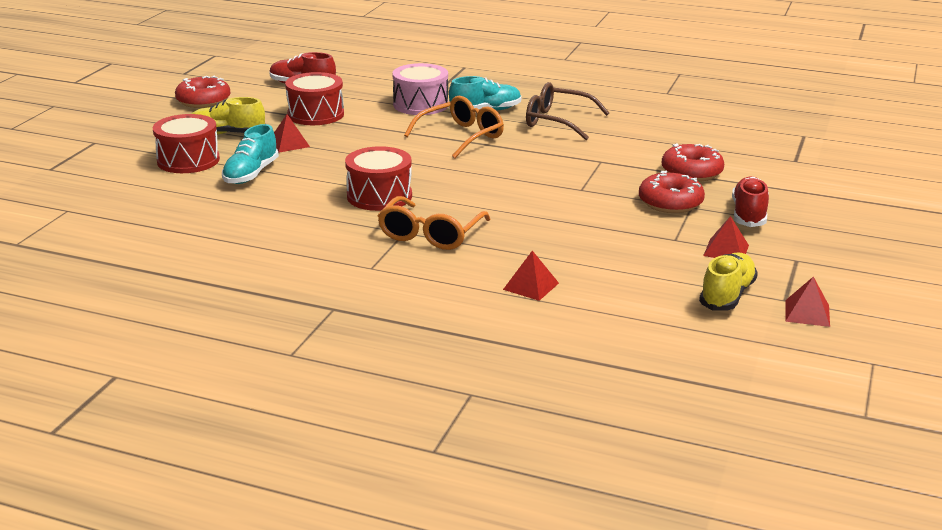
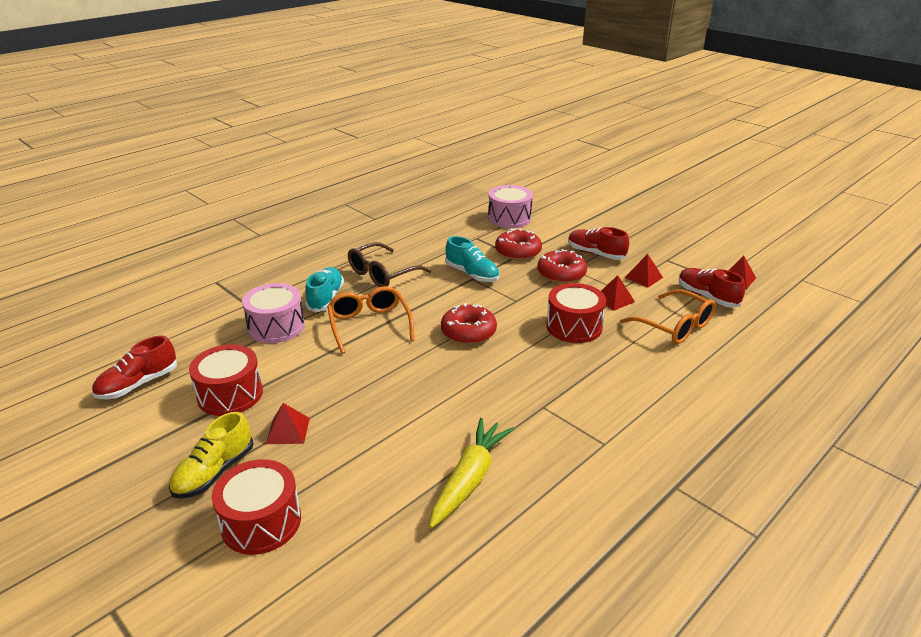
camera: 65 degrees left, 5 degrees up
(203, 101) = (91, 471): red donut -> red donut (468, 332)
(251, 174) = (343, 477): turquoise shoe -> turquoise shoe (472, 274)
(281, 219) = (469, 479): none -> yellow carrot
(379, 196) = (460, 402): red drum -> red drum (574, 326)
(430, 234) = (555, 393): orange glasses -> orange glasses (674, 326)
(531, 286) = (668, 369): red pyramid -> red pyramid (614, 299)
(727, 295) = (707, 297): yellow shoe -> red shoe
(771, 153) = (509, 218): none -> pink drum

